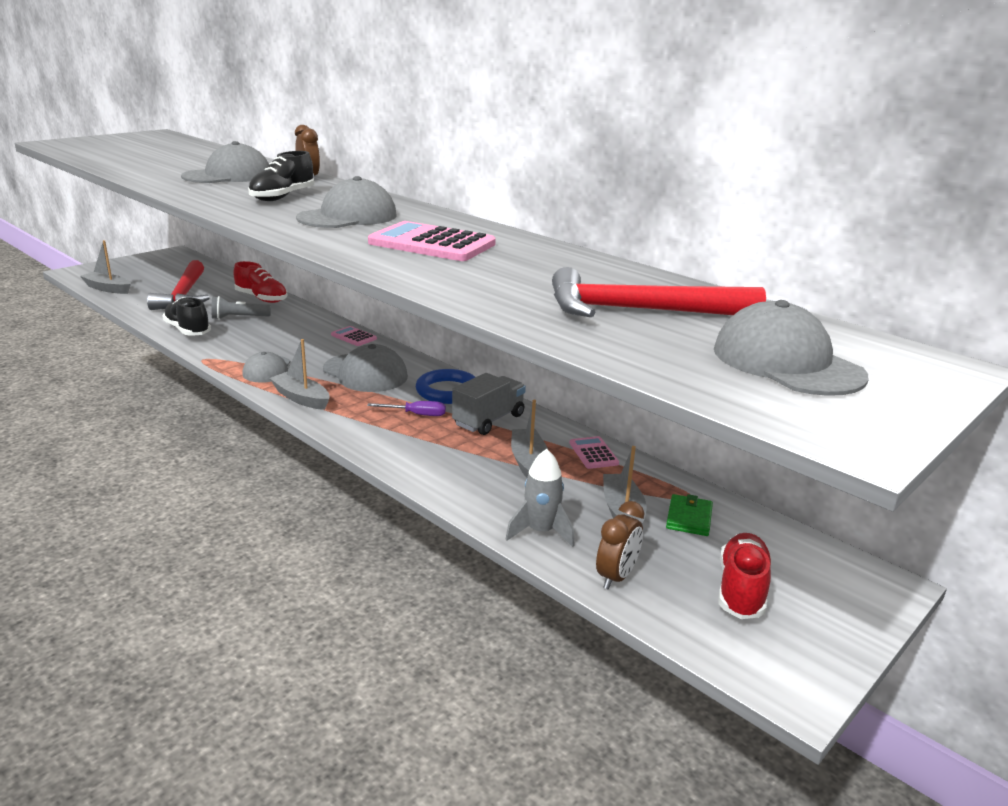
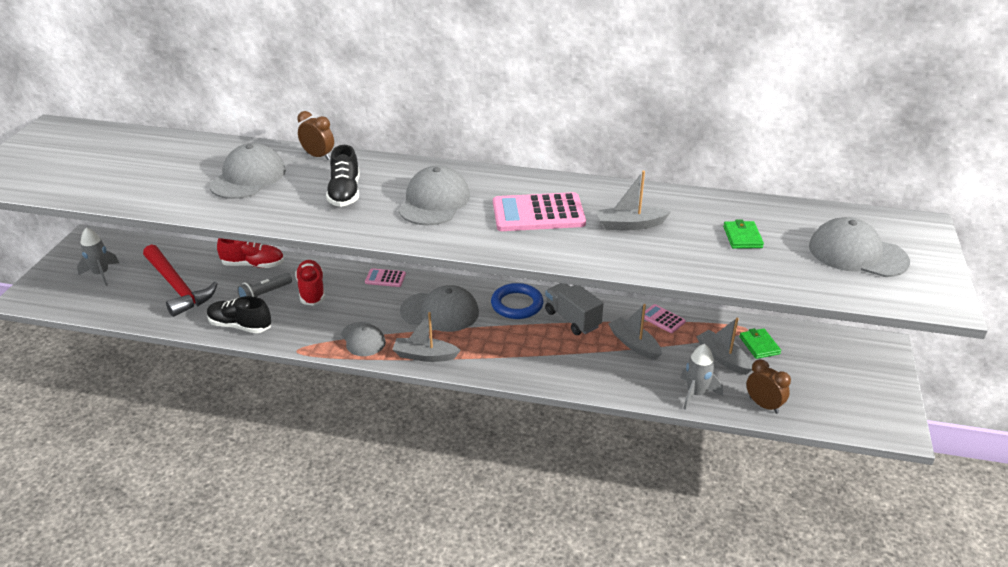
camera: 30 degrees left, 10 degrees up
(108, 289) = (91, 307): grey boat -> grey boat (630, 225)
(147, 273) = (101, 274): none -> grey rocket
(416, 414) = (521, 335): purple screwdriver -> none
(488, 420) = (572, 319): grey truck -> grey truck turned 45 degrees counterclockwise
(616, 577) = (763, 405): brown clock -> brown clock turned 45 degrees counterclockwise
(639, 311) = (742, 237): red hammer -> green wallet
(741, 590) = (827, 382): red shoe -> red shoe (311, 291)

